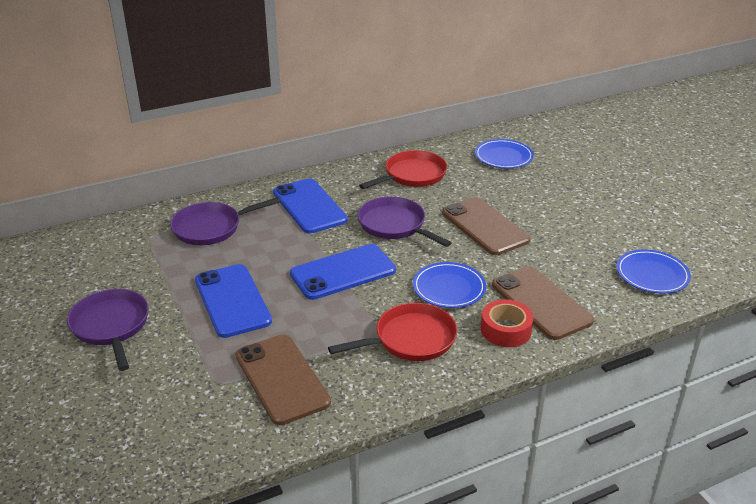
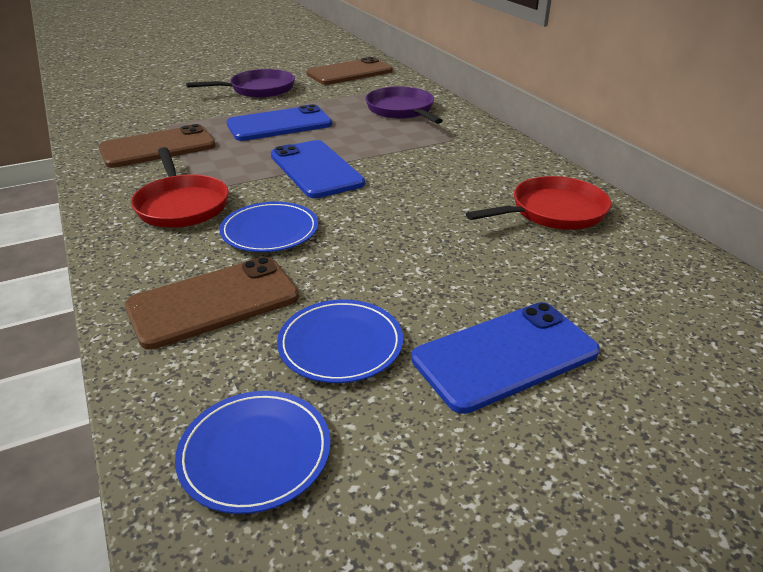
camera: 90 degrees right, 0 degrees up
(309, 206) = (451, 150): blue phone -> blue phone (505, 355)
(395, 225) = (415, 198): purple pan -> none
(412, 175) = (553, 212): red pan -> red pan turned 75 degrees counterclockwise
(484, 226) = (418, 266): brown phone -> brown phone (349, 72)
(503, 156) = (664, 300): blue plate -> blue plate (340, 344)
(506, 330) = (167, 267): red tape -> none

